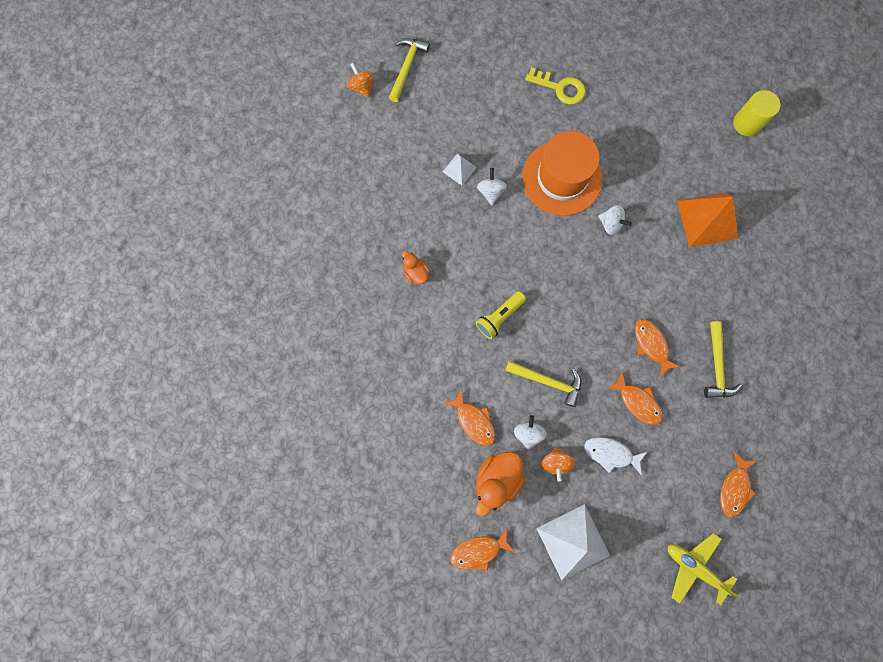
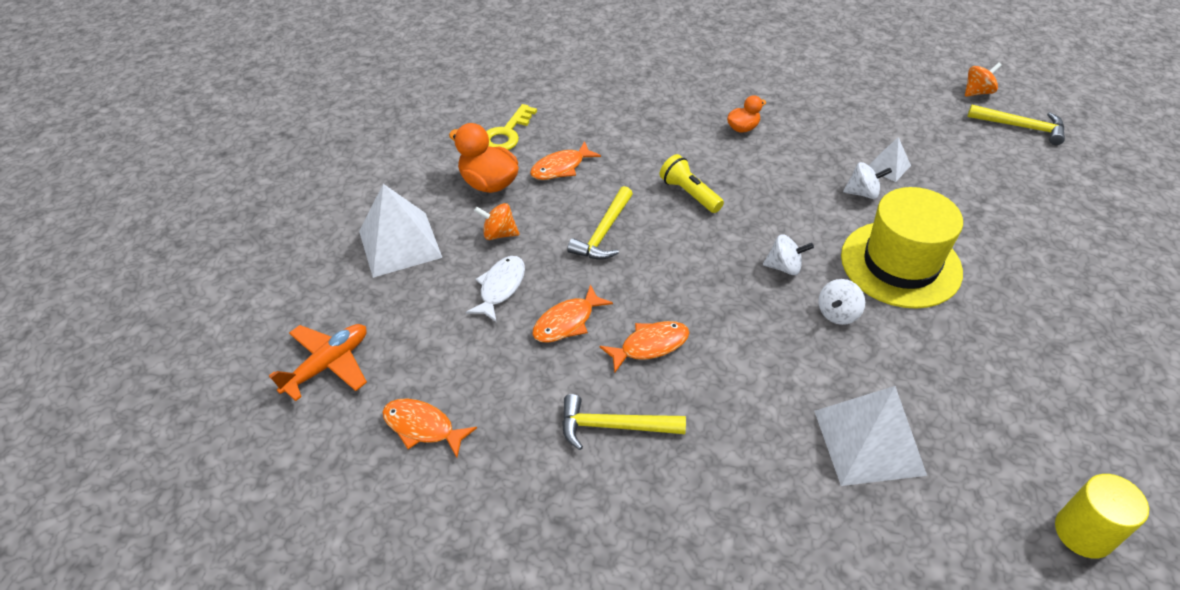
camera: 95 degrees right, 30 degrees down
(478, 551) = (413, 166): orange fish -> none
(528, 433) = (539, 211): white spinning top -> white spinning top (784, 267)
(560, 88) = (1051, 271): yellow key -> yellow key (506, 134)
(562, 178) = (900, 264): orange hat -> yellow hat
(694, 567) = (328, 365): yellow plane -> orange plane
(707, 219) = (868, 442): orange pyramid -> white pyramid

